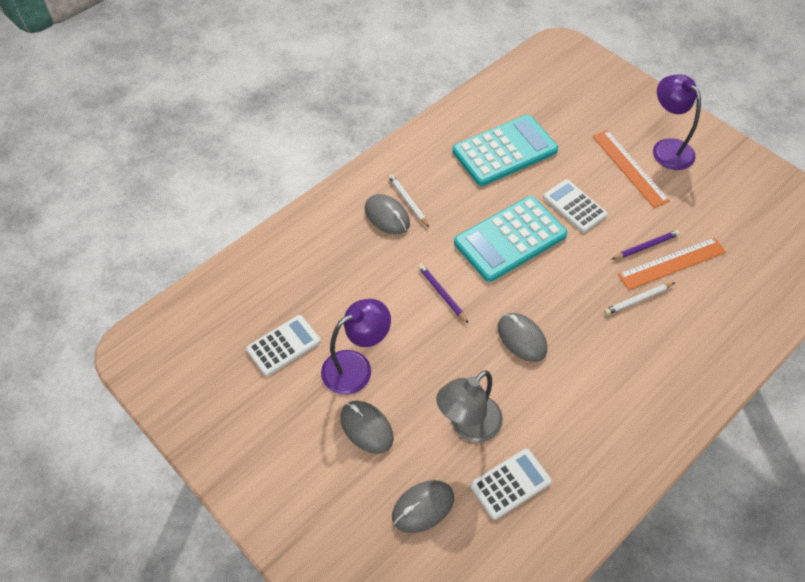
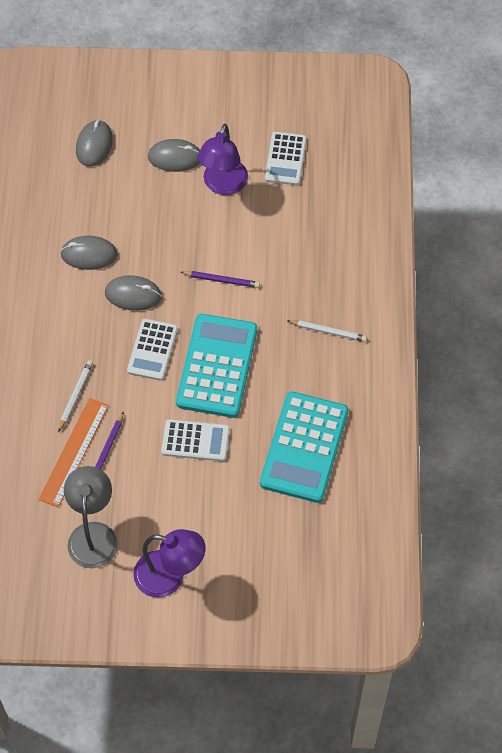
camera: 135 degrees right, 5 degrees up
(387, 216) = (329, 305): grey mouse -> grey mouse (89, 254)
(468, 426) = (113, 209): grey lamp -> grey lamp (93, 534)
(510, 484) = (54, 198): white calculator -> white calculator (152, 350)
(629, 168) = (184, 523): orange ruler -> none

